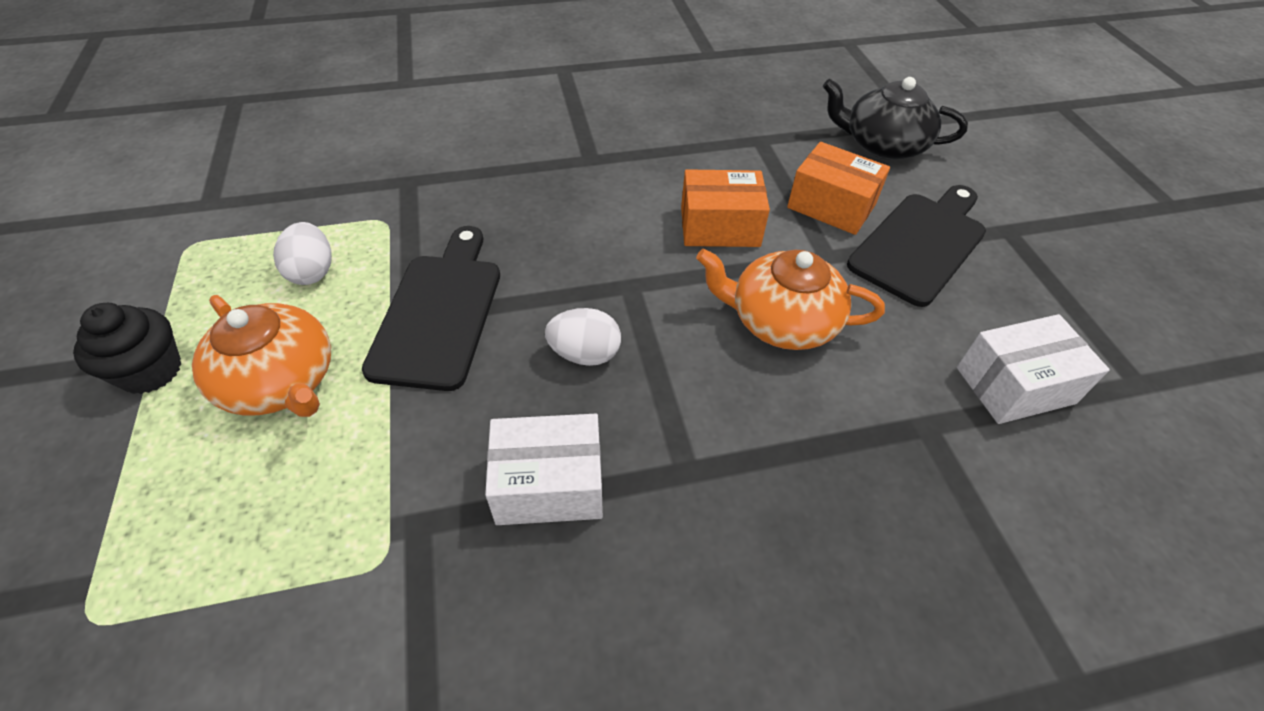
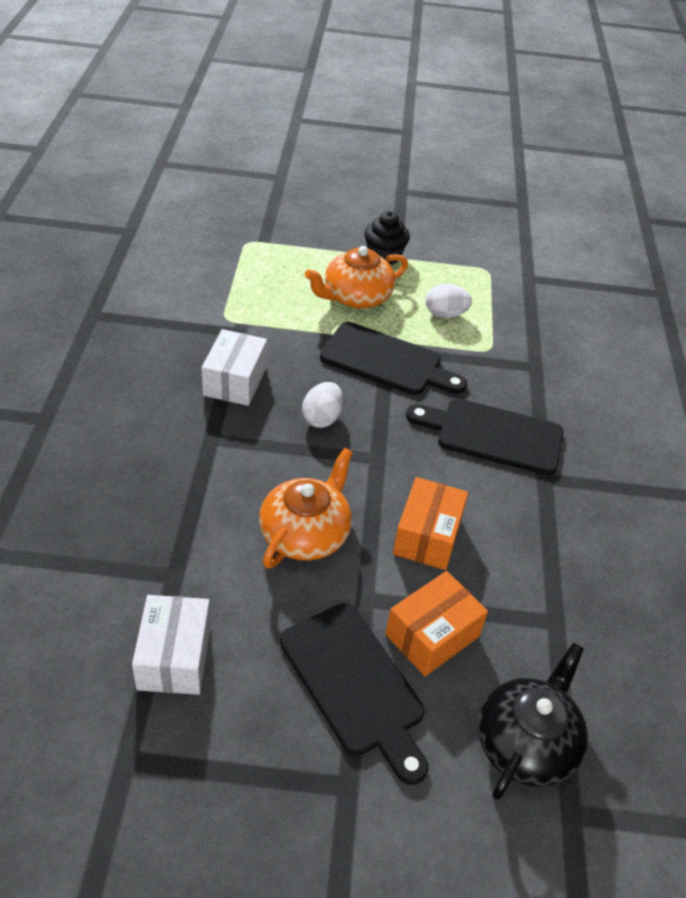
camera: 105 degrees right, 5 degrees down
(544, 200) = (493, 435): none -> black cutting board

